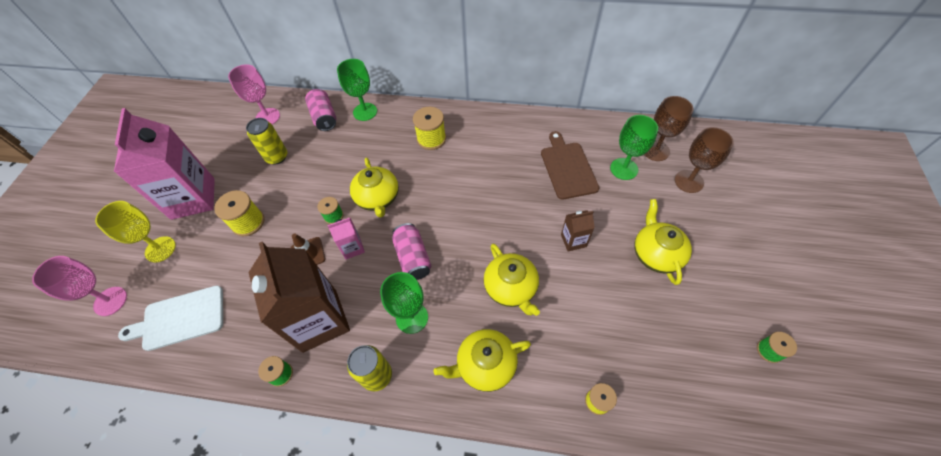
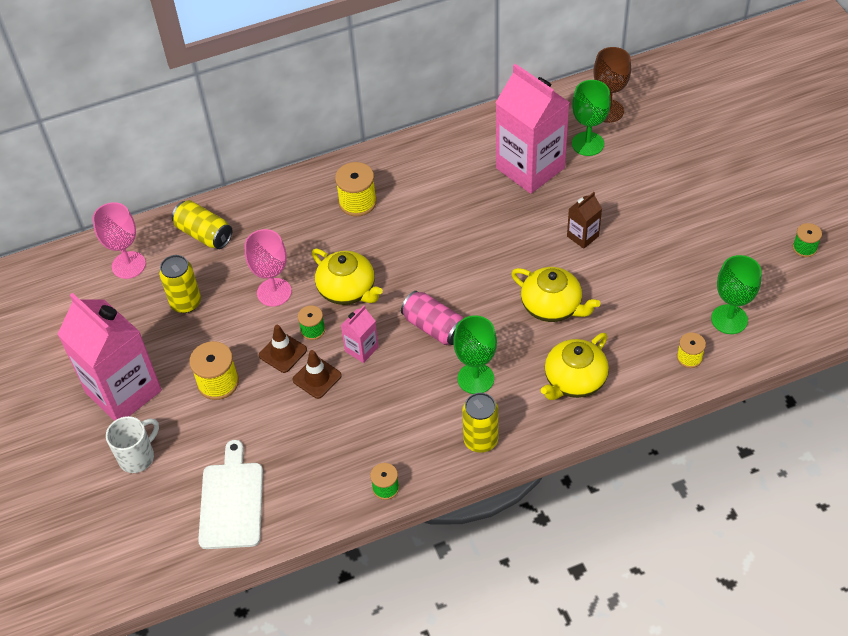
camera: 30 degrees left, 5 degrees down
(110, 301) = (131, 529): pink goblet -> pink goblet (274, 292)
(160, 249) = (137, 457): yellow goblet -> white mug
(180, 319) = (231, 501): white cutting board -> white cutting board turned 135 degrees clockwise
(302, 222) = (283, 353): none -> brown traffic cone
(319, 320) = (384, 427): brown carton -> none
(324, 117) = (204, 234): pink can -> yellow can
(365, 112) = (250, 206): green goblet -> green goblet (729, 319)
(567, 168) = (530, 168): brown cutting board -> pink carton
(656, 254) = (667, 212): yellow teapot -> none
(689, 181) = (658, 129): brown goblet -> none

